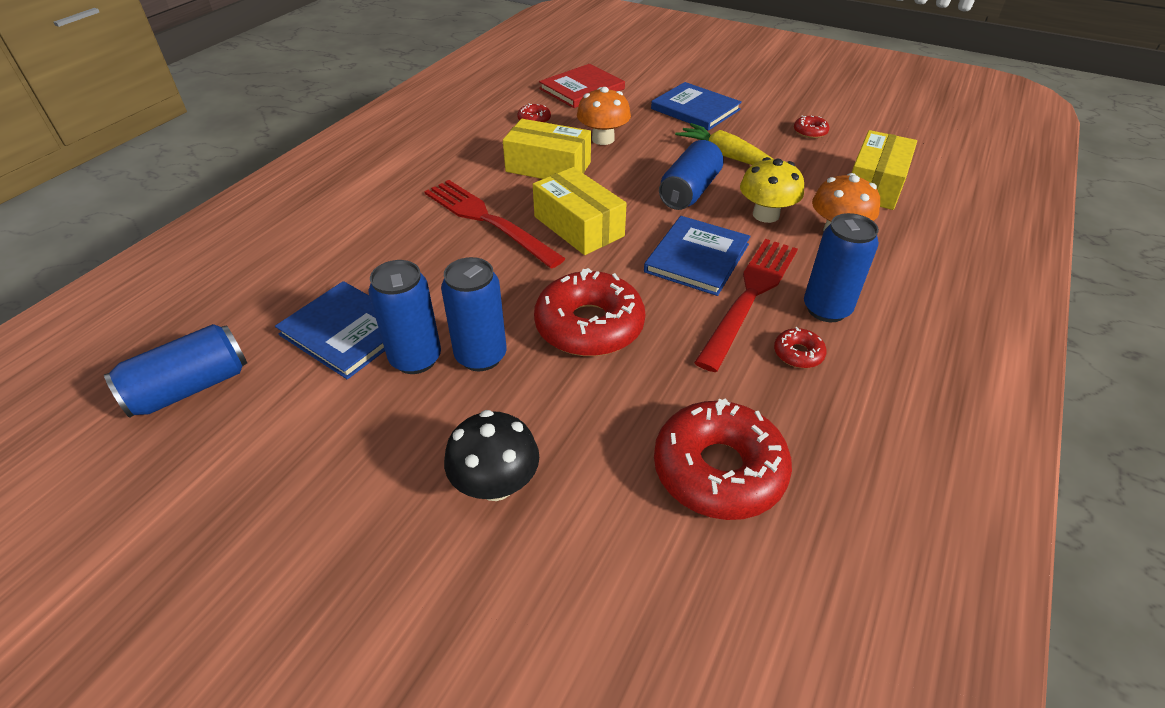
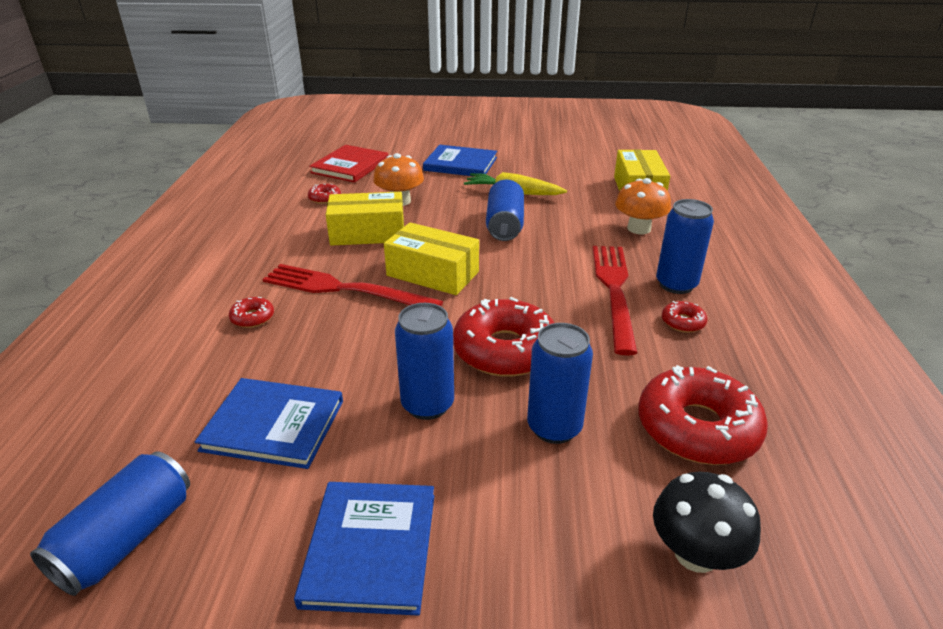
camera: 25 degrees left, 10 degrees down
(415, 359) = (365, 427): blue can -> blue can (554, 427)
(496, 484) = (527, 509): black mushroom -> black mushroom (695, 553)
(697, 258) = (551, 273): blue book -> blue book (370, 548)
(766, 215) = (577, 229): yellow mushroom -> none
(810, 132) = (562, 163): red donut -> red donut (252, 318)

